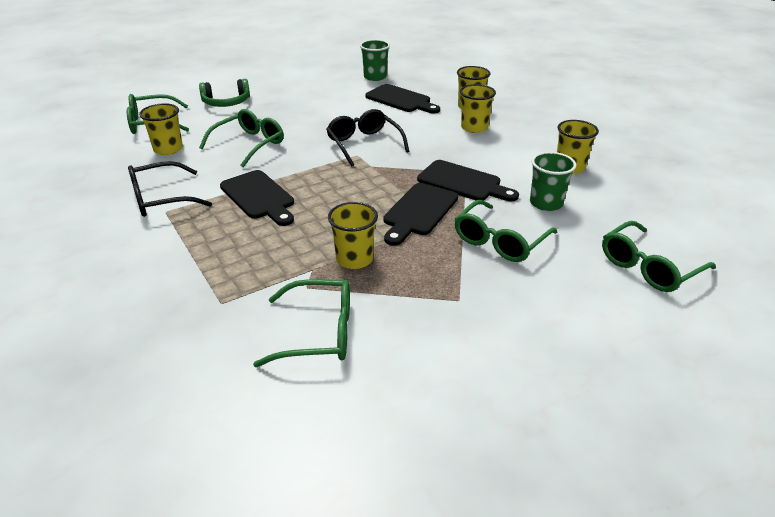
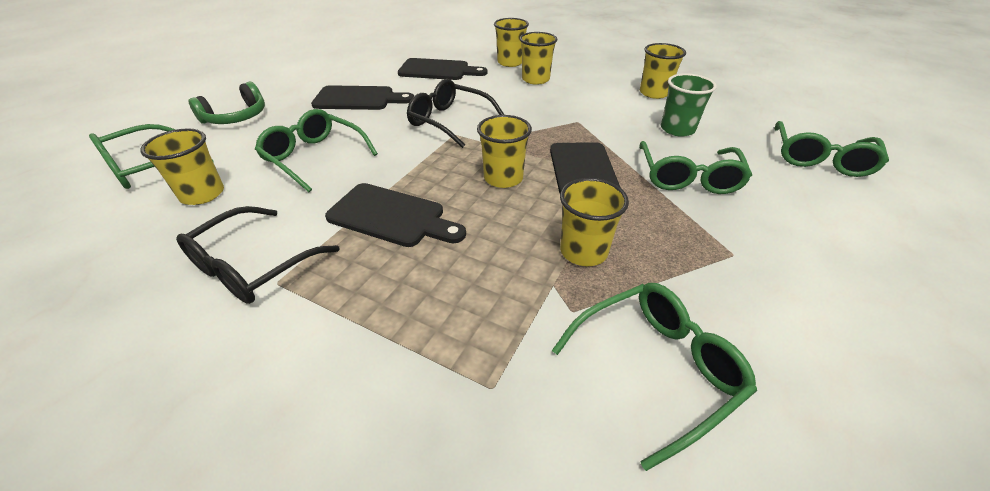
camera: 30 degrees left, 5 degrees up
(249, 144) = (314, 157): green glasses -> green glasses turned 60 degrees counterclockwise
(356, 196) = (503, 178): none -> yellow cup
(375, 77) = (388, 55): green cup -> none
(463, 182) = (587, 131): black cutting board -> black cutting board (358, 99)

